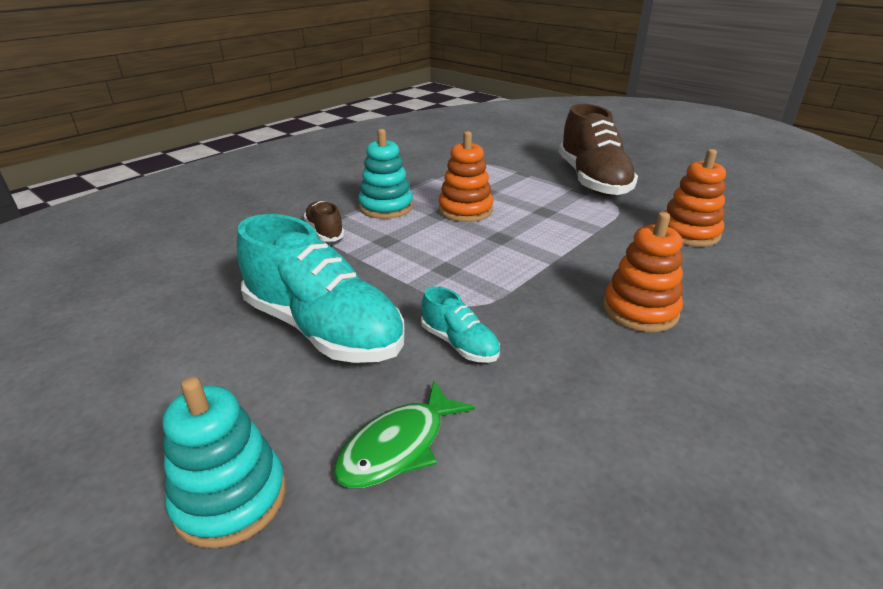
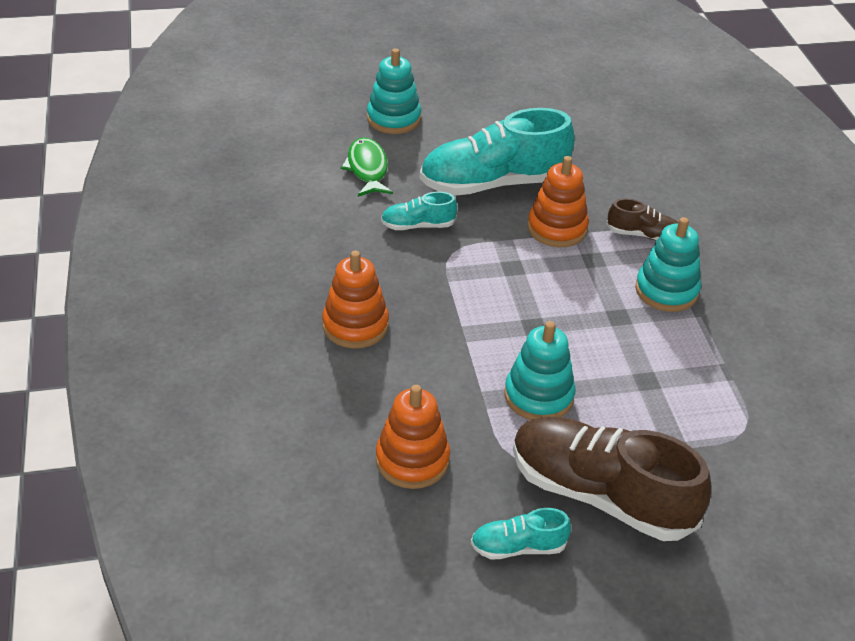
camera: 125 degrees right, 10 degrees up
(465, 210) = (611, 337): orange stacking toy -> orange stacking toy (557, 228)
(560, 215) = (538, 396): none -> turquoise stacking toy
(666, 188) = (518, 547): none -> turquoise shoe

